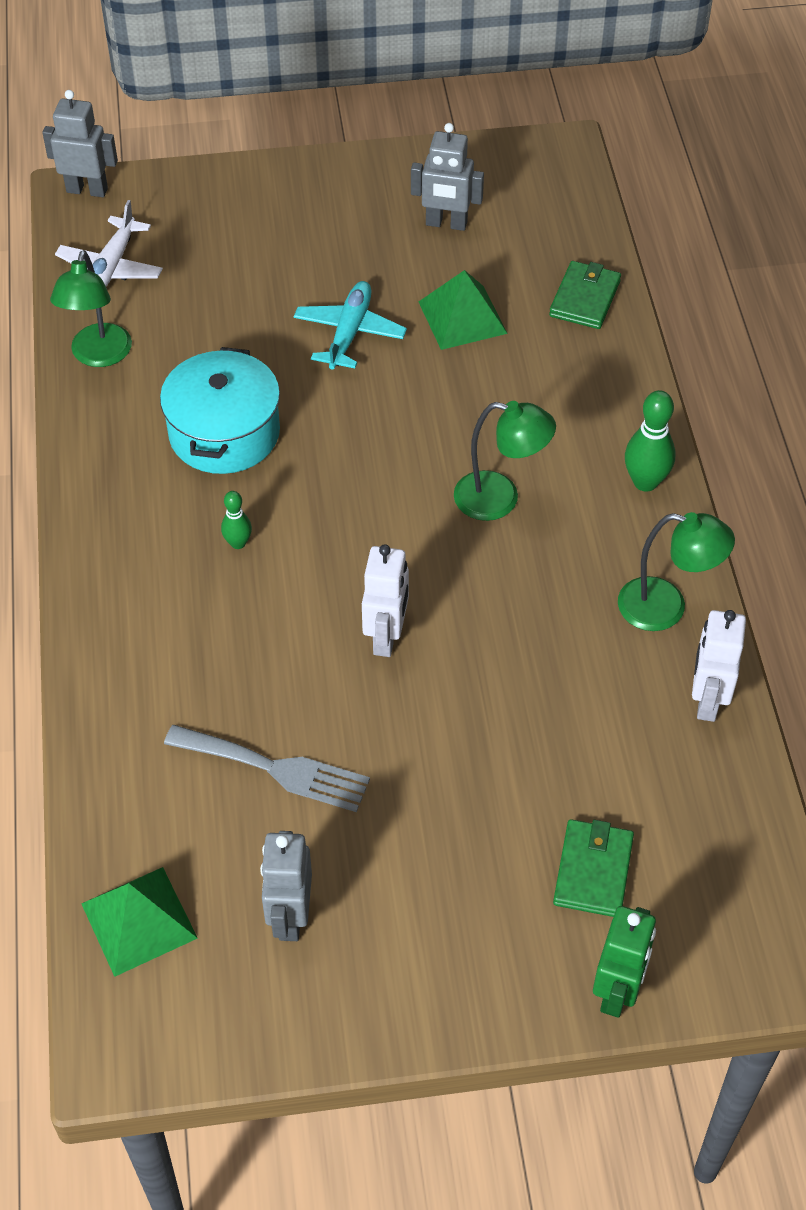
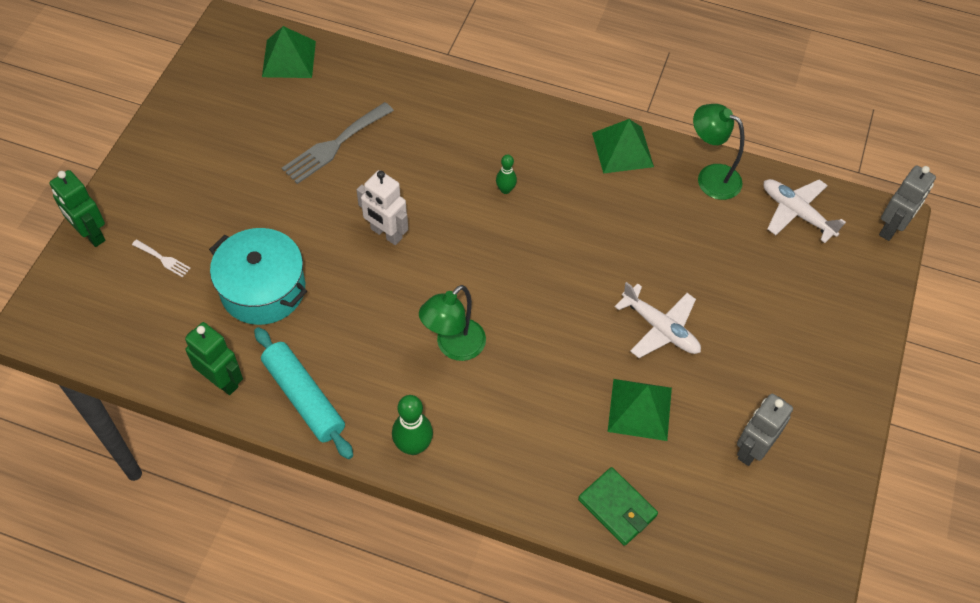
camera: 115 degrees right, 5 degrees up
(100, 451) = (622, 149): none -> green pyramid
(224, 433) = (602, 218): turquoise pot -> turquoise pot (263, 289)
(290, 917) = (244, 116): grey robot -> none
(349, 332) = (660, 328): turquoise plane -> white plane
(593, 871) = (163, 259): green wallet -> white fork
(666, 608) = (303, 398): green lamp -> turquoise rolling pin
(707, 700) = (222, 381): white robot -> green robot

